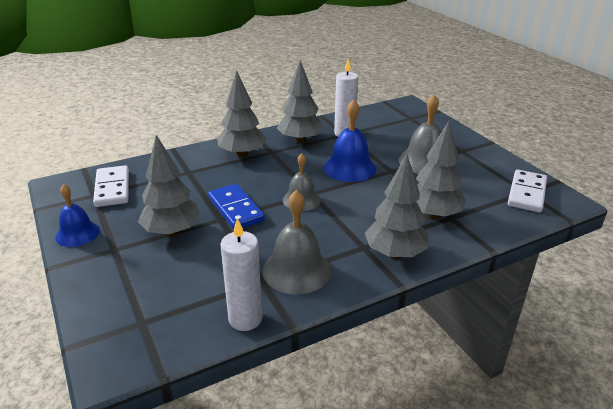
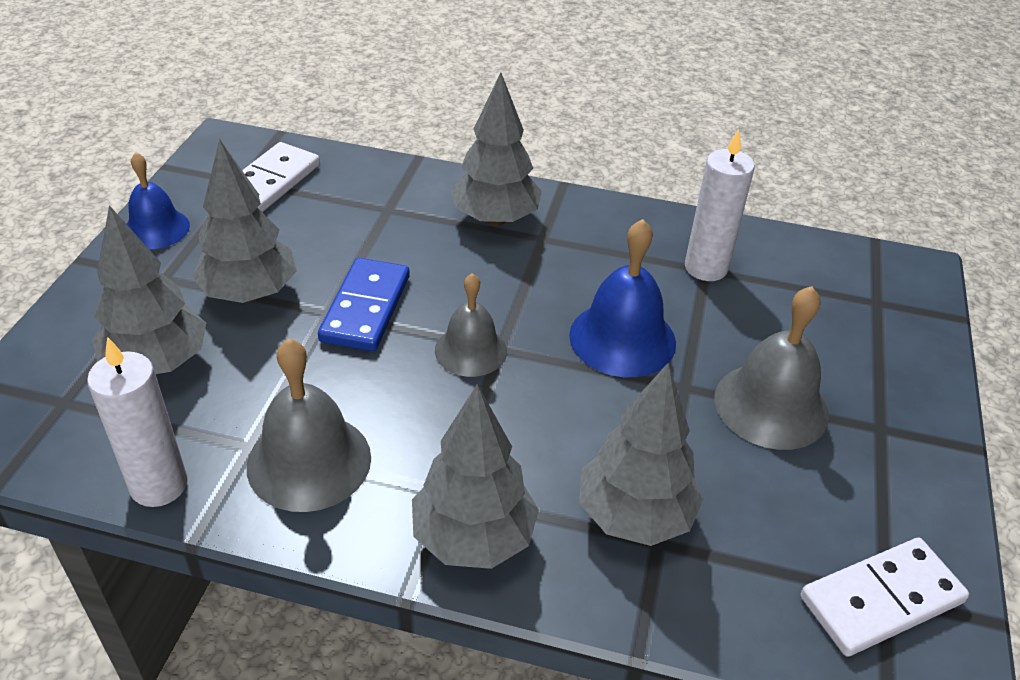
camera: 40 degrees right, 10 degrees up
(300, 140) = (614, 241): grey tree -> grey tree (157, 363)

